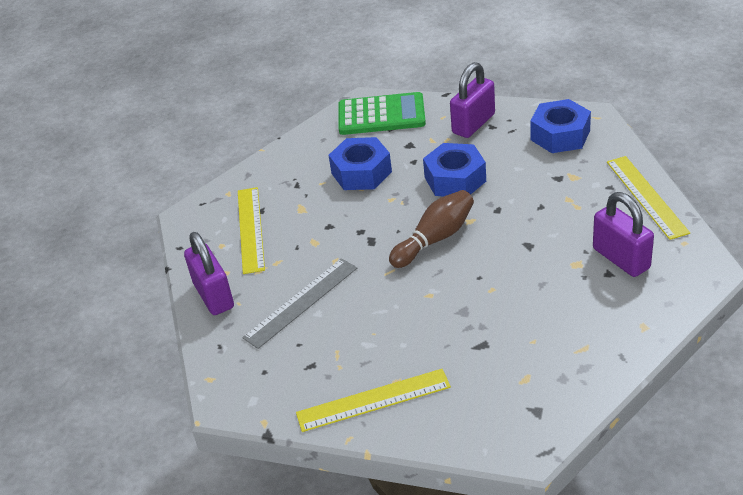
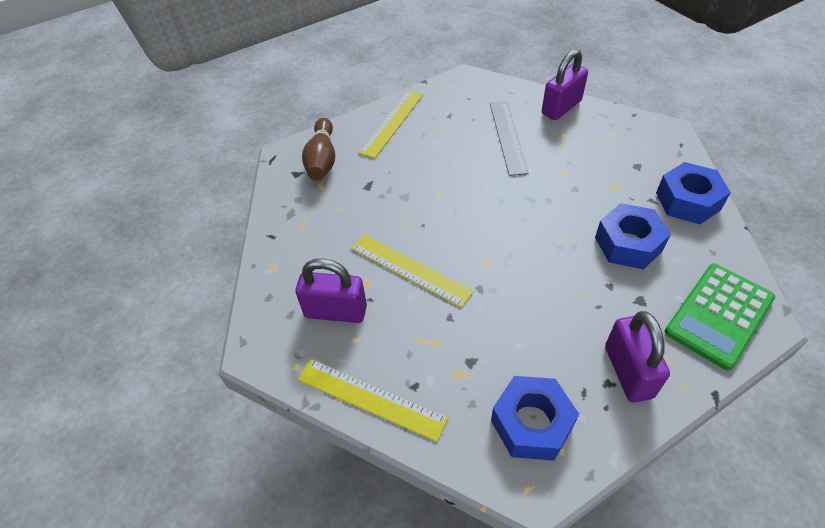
camera: 130 degrees right, 10 degrees up
(213, 296) = (561, 107): purple padlock -> purple padlock turned 60 degrees counterclockwise
(250, 229) = (617, 151): yellow ruler -> yellow ruler (410, 269)
(435, 239) = (490, 230): brown bowling pin -> brown bowling pin (322, 159)
(455, 179) = (551, 292): blue nut -> blue nut (688, 201)

